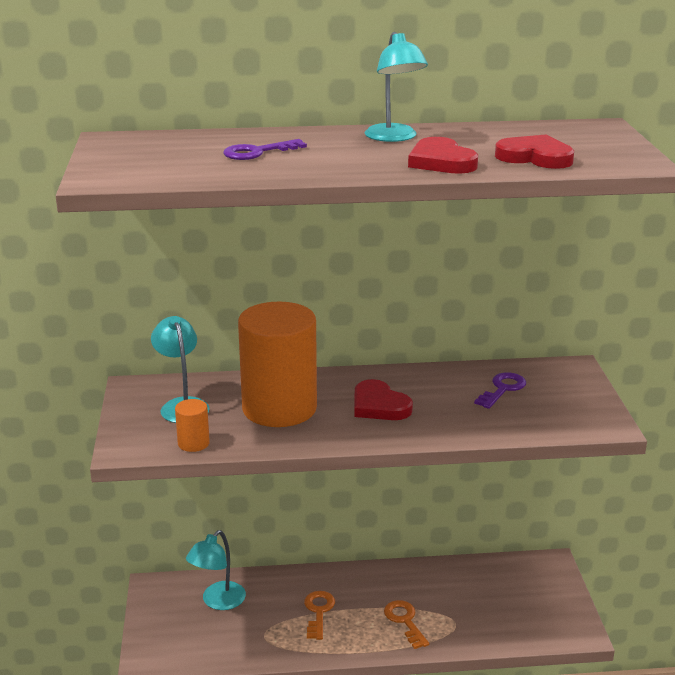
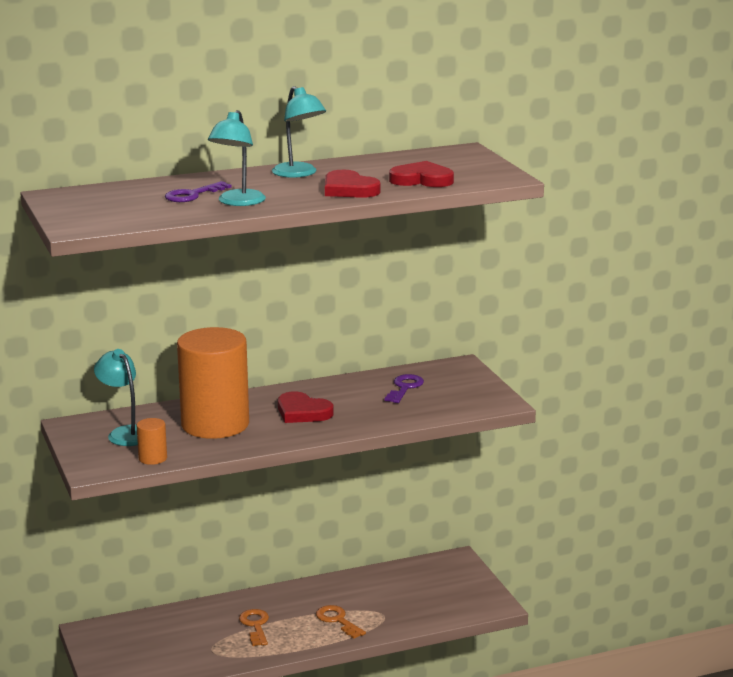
camera: 15 degrees left, 5 degrees down
(218, 601) = (156, 632): turquoise lamp -> turquoise lamp (238, 202)

